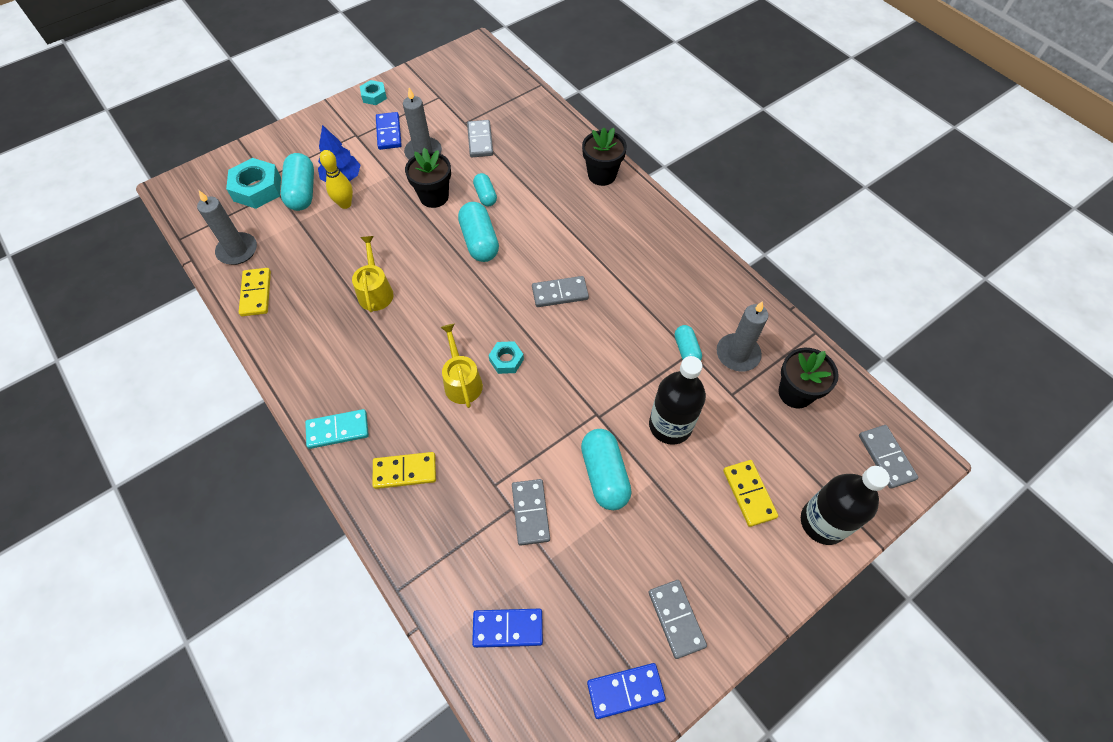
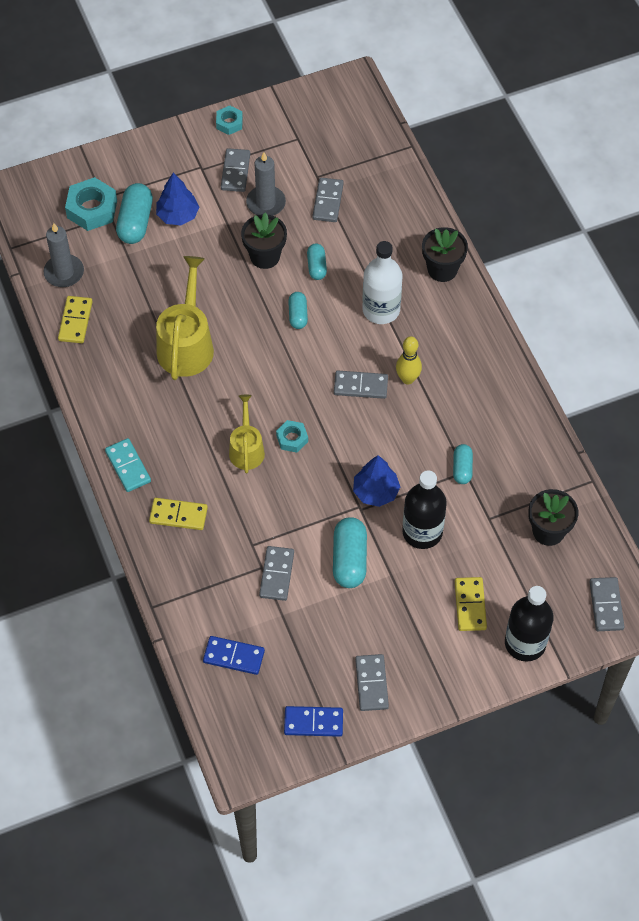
camera: 15 degrees right, 0 degrees up
(338, 430) = (128, 466): turquoise domino -> turquoise domino turned 60 degrees clockwise
(345, 204) = (175, 245): yellow bowling pin -> yellow bowling pin (407, 379)
(375, 291) = (186, 344): yellow watering can -> yellow watering can, size x1.65
(389, 133) = (235, 172): blue domino -> grey domino
(479, 241) = (298, 315): turquoise capsule -> turquoise capsule, size x0.59
(557, 220) = (381, 310): none -> white bottle
(608, 394) = (376, 492): none -> blue tree
(737, 354) = (509, 483): grey candle -> none

